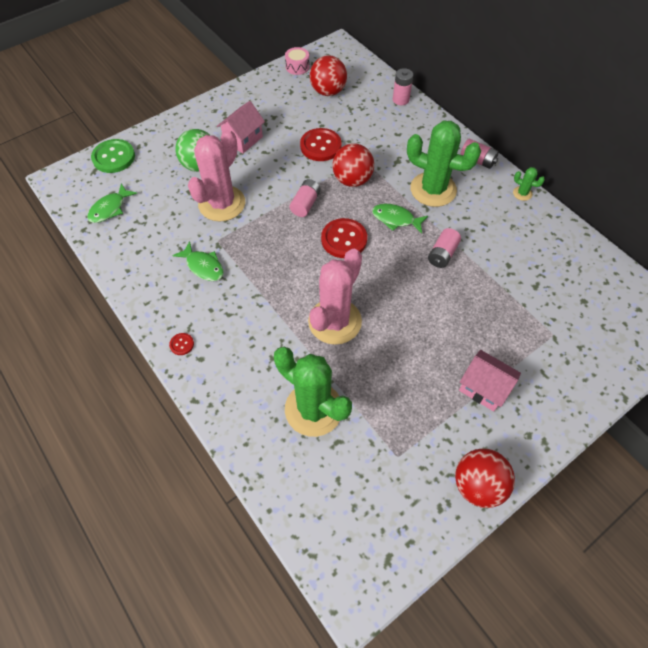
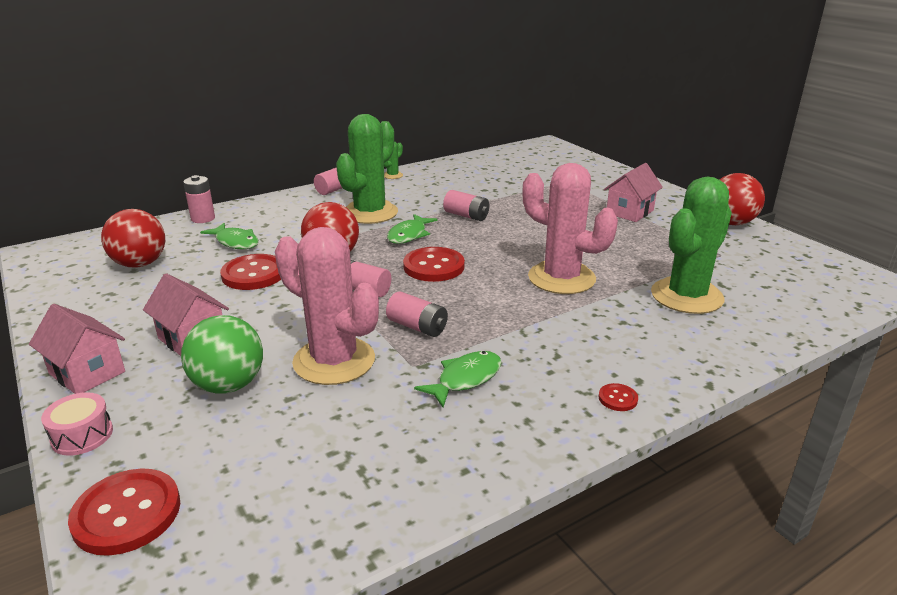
camera: 85 degrees left, 30 degrees down
(110, 208) = (291, 508): green fish -> green fish (235, 242)
(114, 157) = (127, 513): green button -> red button
(212, 111) = (87, 372): none -> pink house
(260, 238) = (417, 327): none -> pink battery
(297, 67) = (54, 285): pink drum -> pink drum (82, 435)

